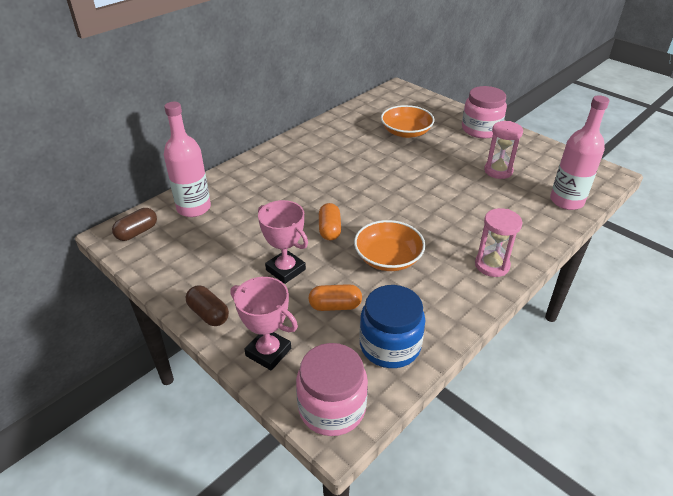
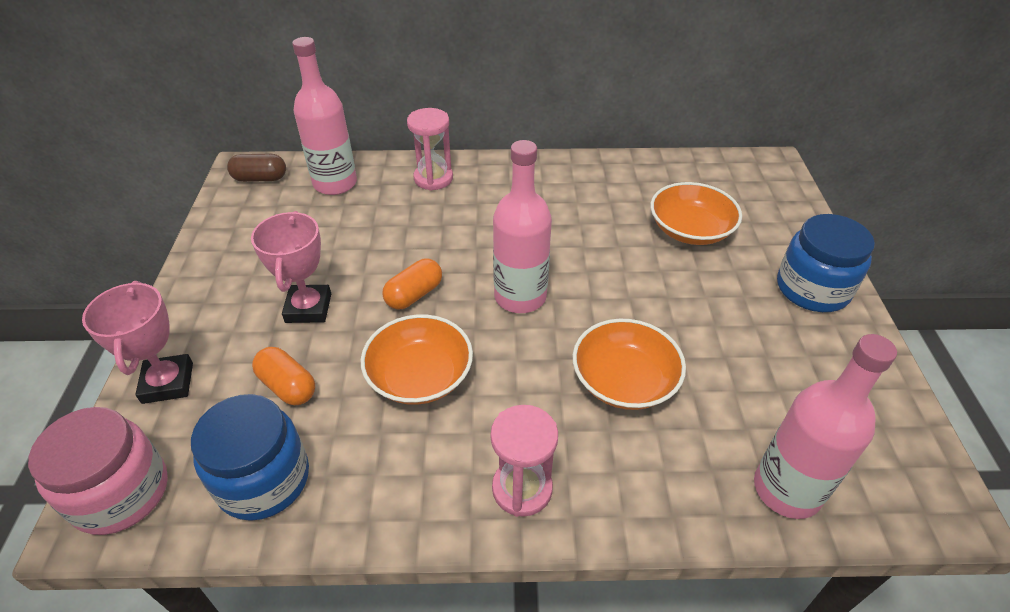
camera: 45 degrees right, 5 degrees up
(208, 314) = (188, 302): brown capsule -> none
(379, 200) = (520, 296): none -> pink bottle
(468, 203) = (624, 380): none -> orange bowl
(481, 129) = (812, 289): pink jar -> blue jar
(498, 171) = (743, 366): pink hourglass -> pink hourglass (433, 178)

